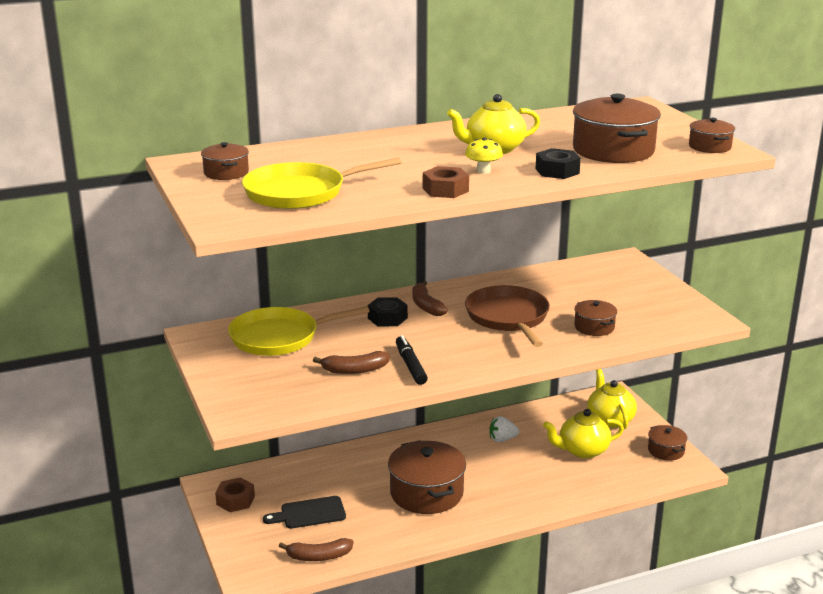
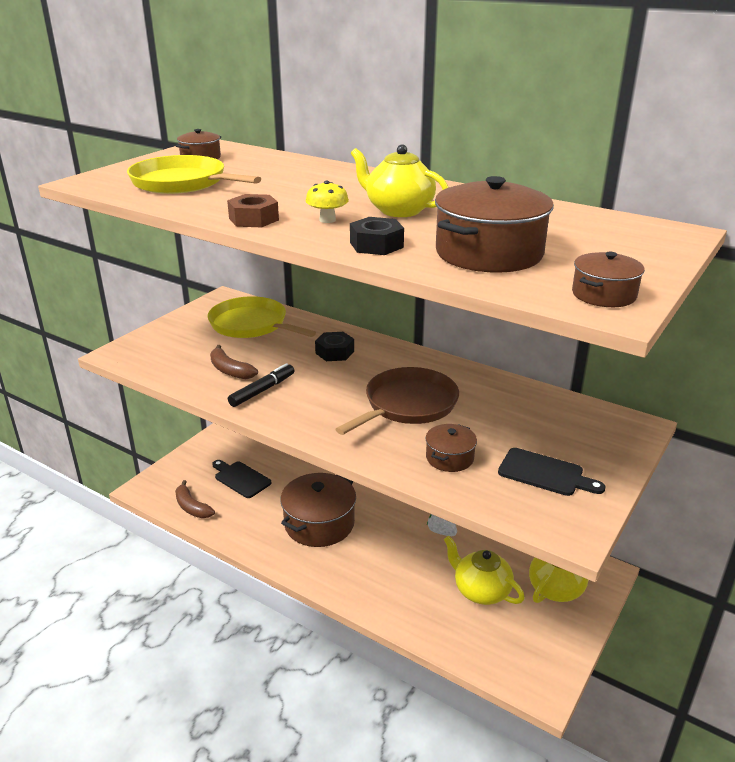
camera: 55 degrees right, 5 degrees up
(235, 500) = (228, 440): brown nut -> none
(426, 306) = (378, 360): brown banana -> none
(645, 305) = (545, 473): none -> black cutting board
(666, 451) = (550, 654): brown pot -> none

